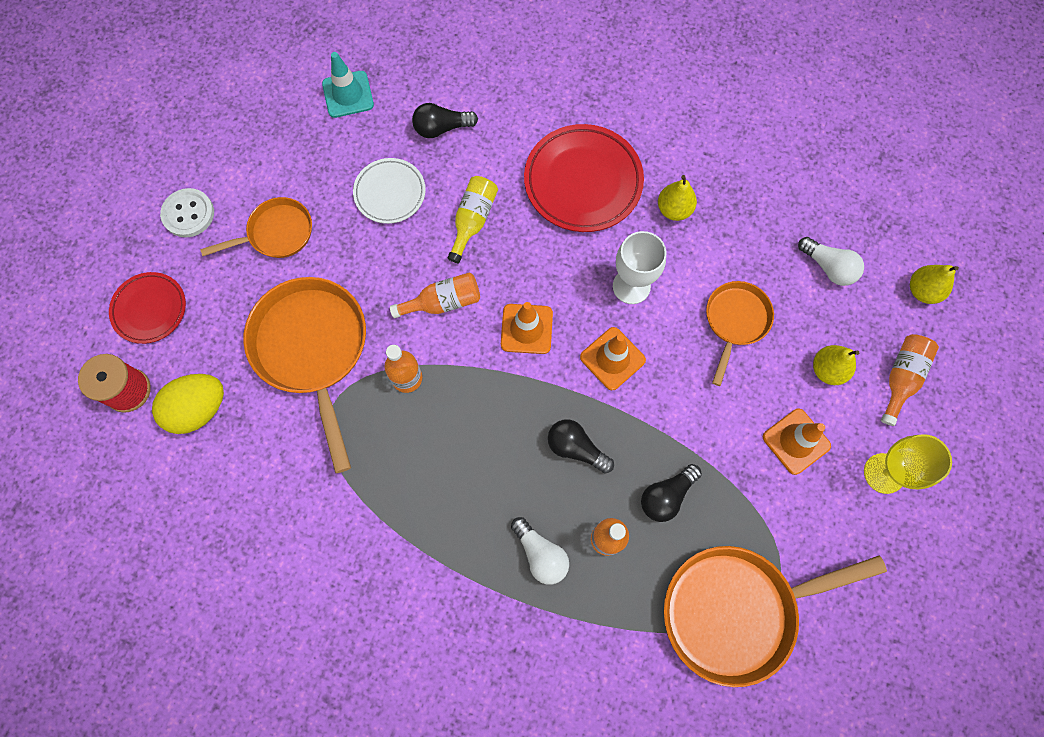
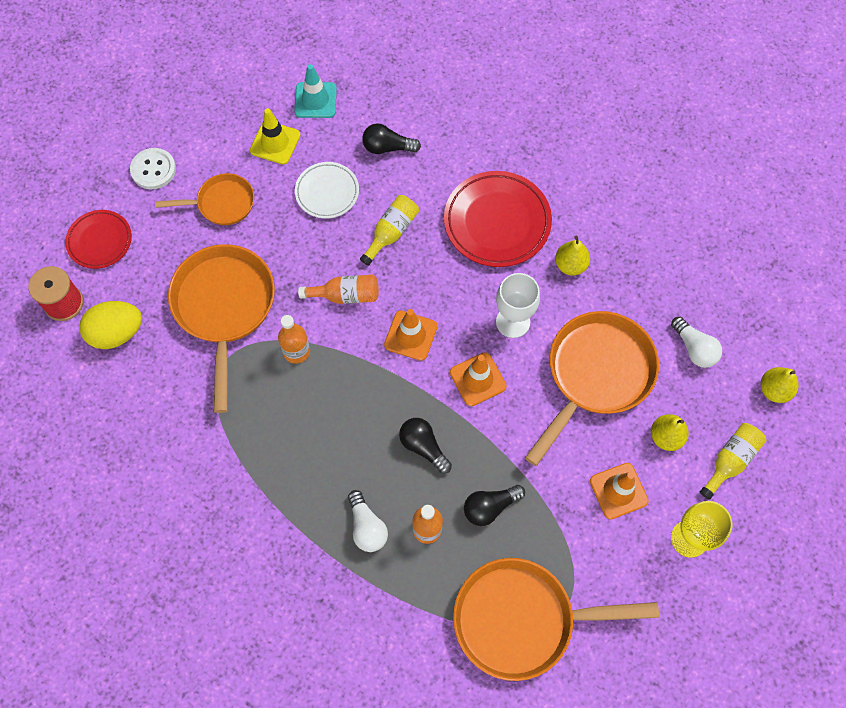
camera: 15 degrees right, 5 degrees down
(317, 152) = (275, 143): none -> yellow traffic cone
(735, 321) = (596, 374): orange pan -> orange pan, size x1.77
(901, 378) = (730, 461): orange bottle -> yellow bottle

